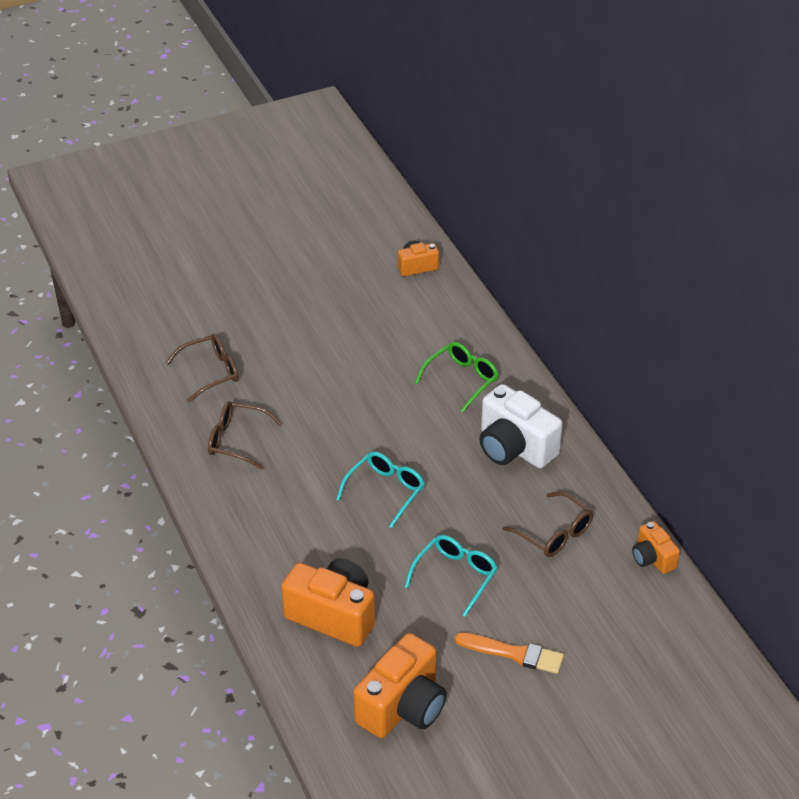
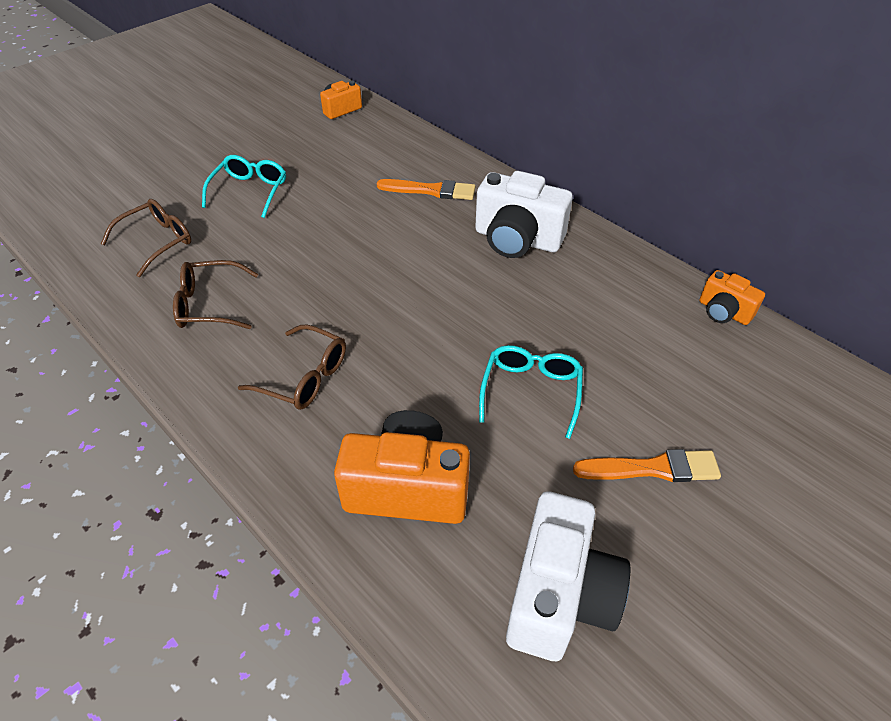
camera: 20 degrees left, 5 degrees up
(385, 491) = (404, 316): turquoise glasses -> turquoise glasses (250, 191)
(402, 707) = (559, 595): orange camera -> white camera
(462, 379) = (431, 190): green glasses -> orange brush
(554, 533) = (609, 313): brown glasses -> brown glasses (304, 377)

